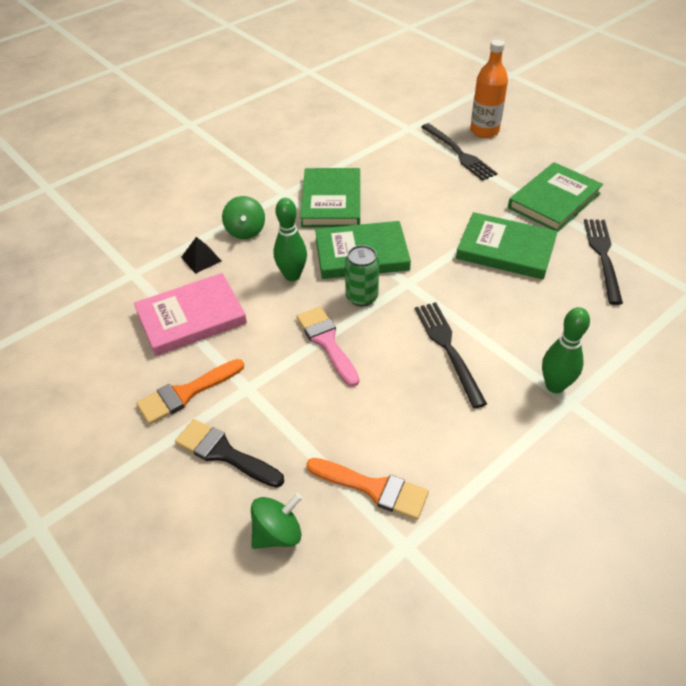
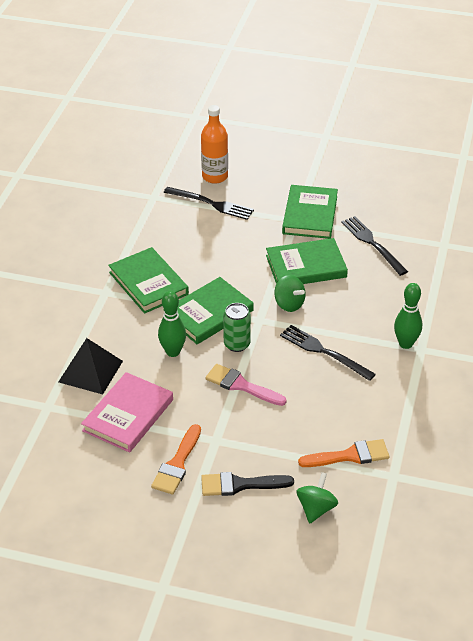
camera: 35 degrees left, 5 degrees down
(201, 259) = (90, 371): black pyramid -> black pyramid, size x1.81
(245, 231) = (103, 335): green spinning top -> green spinning top (289, 304)

